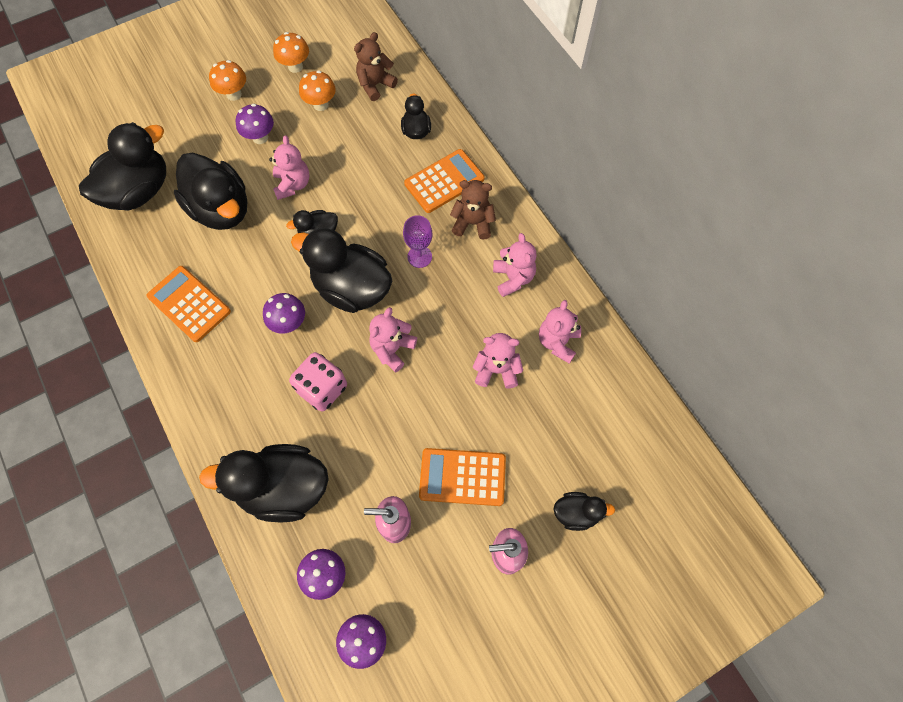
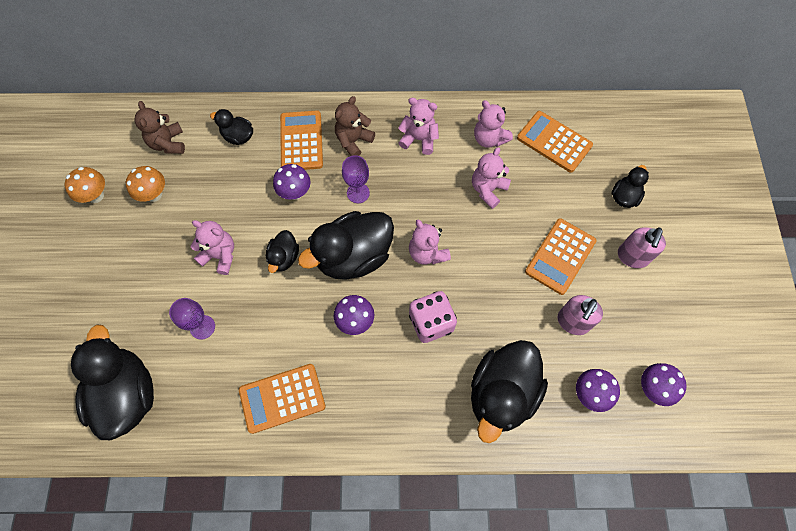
camera: 60 degrees left, 0 degrees up
(221, 209) = (202, 327): black duck -> purple goblet
(234, 94) = (83, 261): orange mushroom -> none
(260, 137) = (150, 260): purple mushroom -> purple mushroom (295, 192)
(597, 408) = (554, 142): none -> orange calculator

